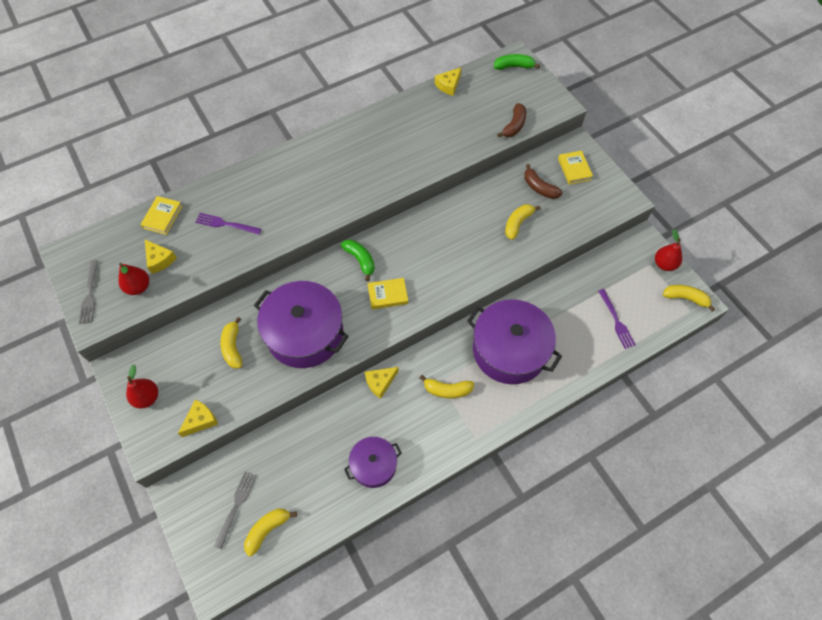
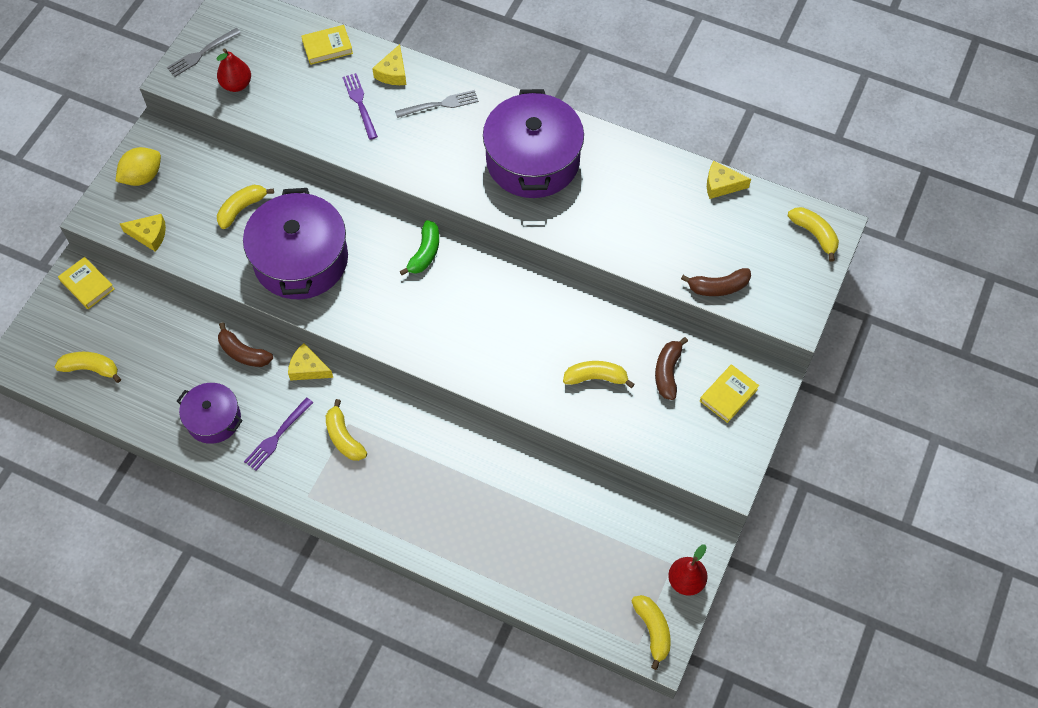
camera: 55 degrees right, 0 degrees up
(147, 397) = (142, 177): red pear -> yellow lemon
(159, 259) = (278, 79): yellow cheese -> yellow cheese (393, 73)
(236, 506) = (97, 327): grey fork -> grey fork (440, 104)
(337, 416) = (243, 353): none -> brown banana
(387, 295) = (401, 305): yellow book -> yellow book (87, 285)
(509, 350) = (436, 472): purple pot -> purple pot (533, 160)
(514, 66) = (814, 234): green banana -> yellow banana
(616, 320) = (560, 565): purple fork -> purple fork (277, 436)

